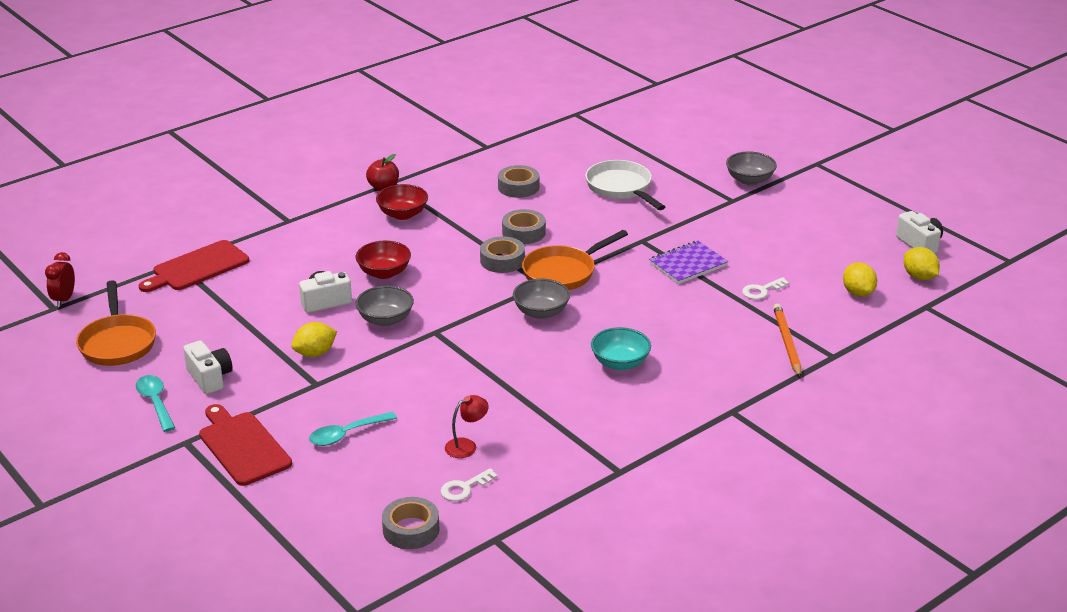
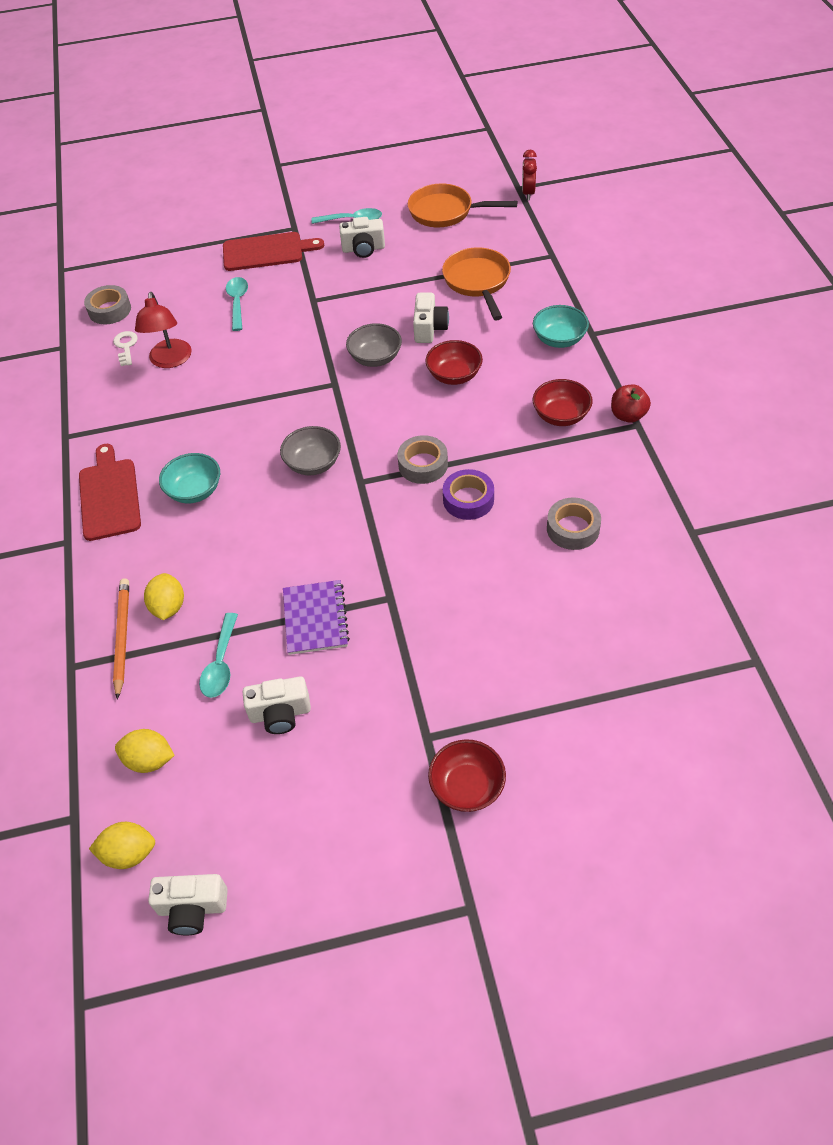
camera: 120 degrees right, 20 degrees up
(64, 299) = (528, 193): red clock -> red clock turned 120 degrees counterclockwise
(197, 267) = (536, 266): red cutting board -> red cutting board (109, 496)
(305, 234) = (559, 339): none -> turquoise bowl
(315, 353) = (355, 307): yellow lemon -> yellow lemon (168, 607)
(466, 446) = (170, 360): red lamp -> red lamp, size x1.59
(523, 232) = (468, 499): grey tape -> purple tape
(563, 272) = (370, 505): orange pan -> orange pan (478, 282)
(621, 188) = (520, 628): white pan -> none
(749, 180) = (467, 786): grey bowl -> red bowl
(762, 291) = (221, 664): white key -> turquoise spoon
(772, 255) = (280, 714): none -> white camera
(786, 342) = (122, 637): orange pencil -> orange pencil turned 120 degrees counterclockwise

